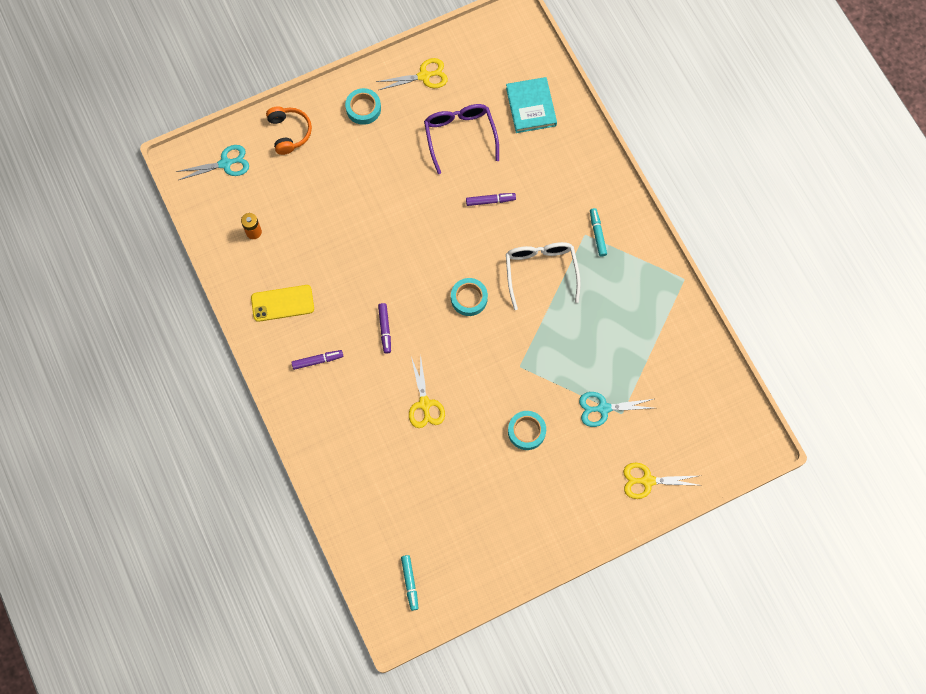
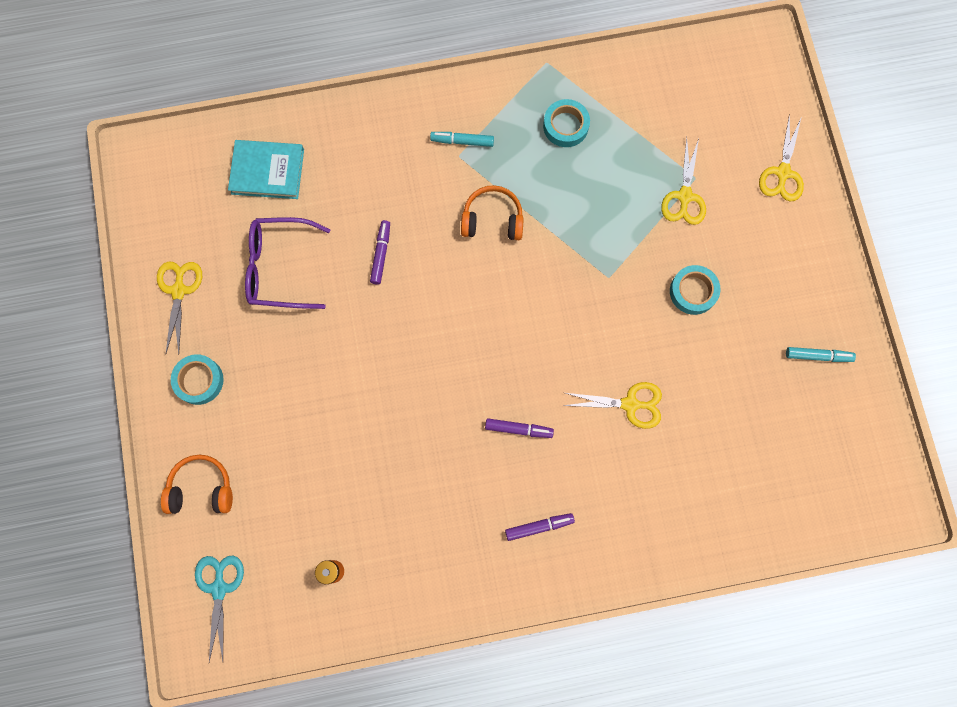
camera: 75 degrees left, 5 degrees up
(282, 303) = (447, 555): yellow phone -> none
(317, 361) = (539, 526): purple marker -> purple marker turned 75 degrees clockwise
(410, 583) = (854, 480): turquoise marker -> turquoise marker (818, 356)
(469, 298) = (504, 314): turquoise tape -> turquoise tape (565, 126)
(541, 271) = (492, 219): white glasses -> orange headphones
(603, 408) = (684, 196): turquoise scissors -> yellow scissors

